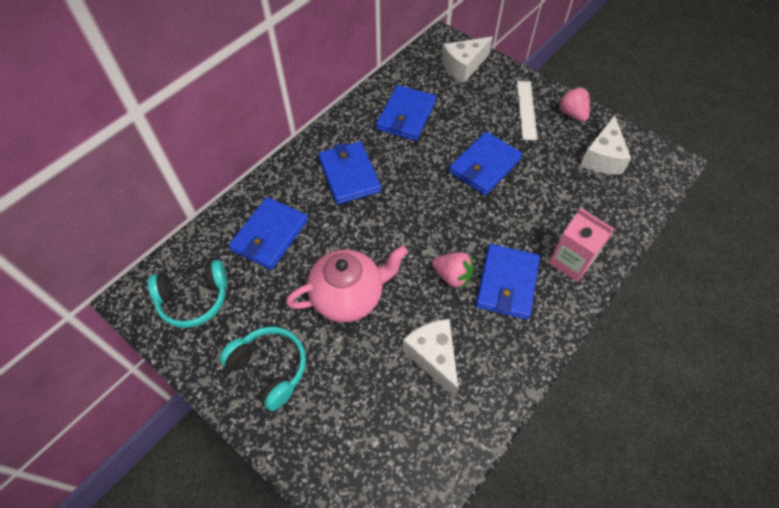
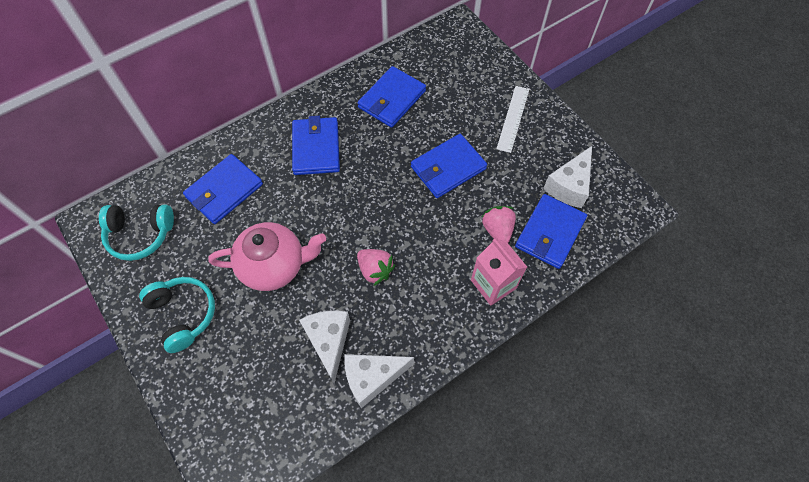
camera: 15 degrees right, 5 degrees up
(463, 67) = (468, 59): white cheese -> white cheese (372, 378)
(507, 283) = (423, 290): blue wallet -> blue wallet (550, 233)
(572, 113) = (557, 132): pink strawberry -> pink strawberry (497, 230)

